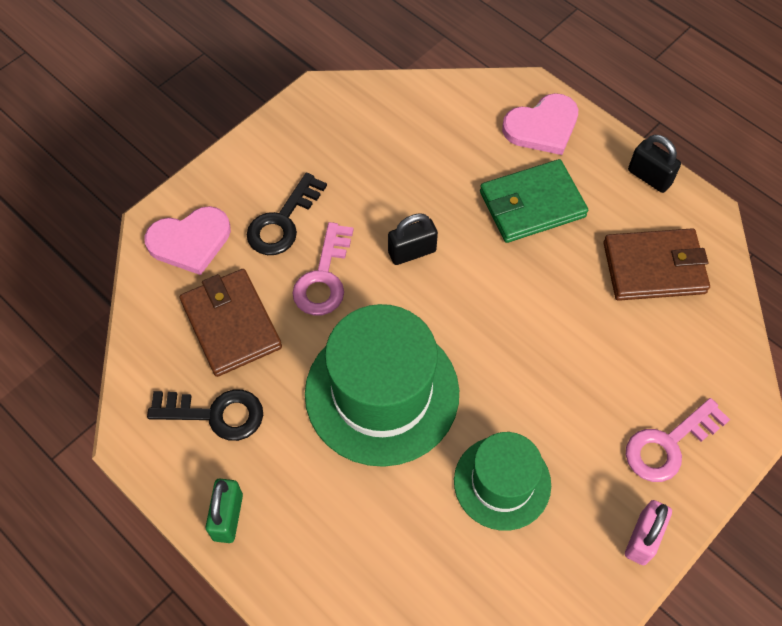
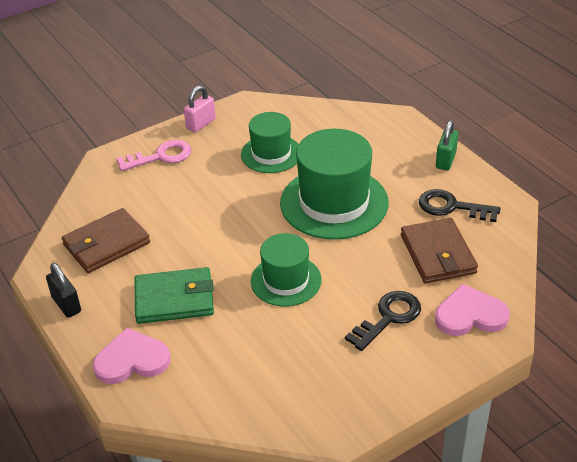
camera: 165 degrees left, 20 degrees down
(323, 278) = (361, 273): pink key -> none
(412, 252) = (286, 280): black padlock -> green hat
(654, 268) = (106, 244): brown wallet -> brown wallet turned 45 degrees counterclockwise

